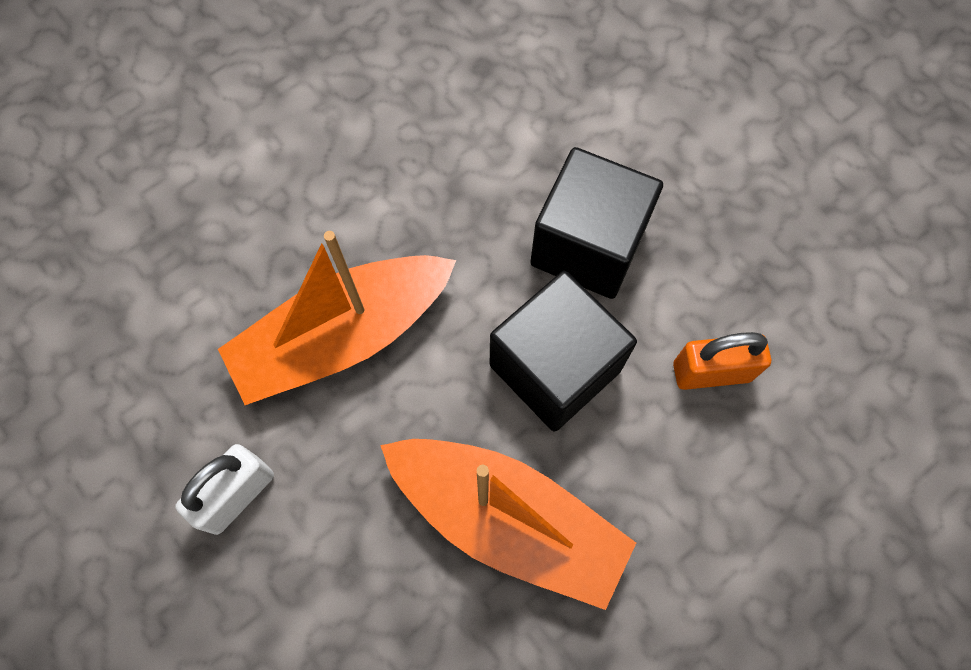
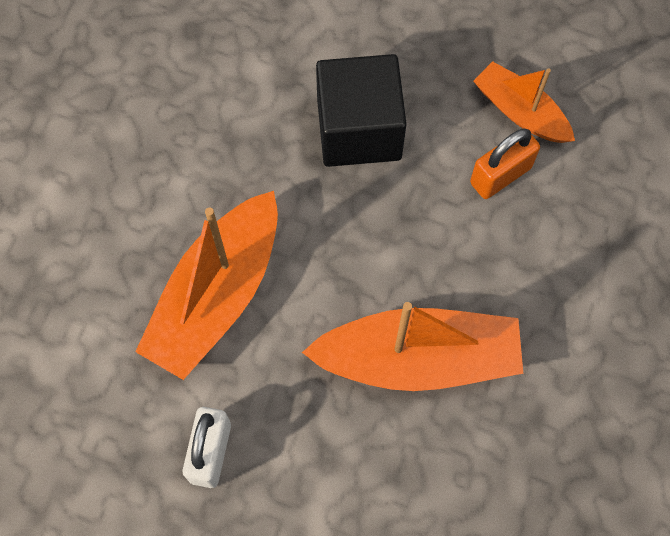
camera: 30 degrees left, 0 degrees up
(555, 368) = (388, 232): black cube -> none
(772, 316) = (520, 112): none -> orange boat

